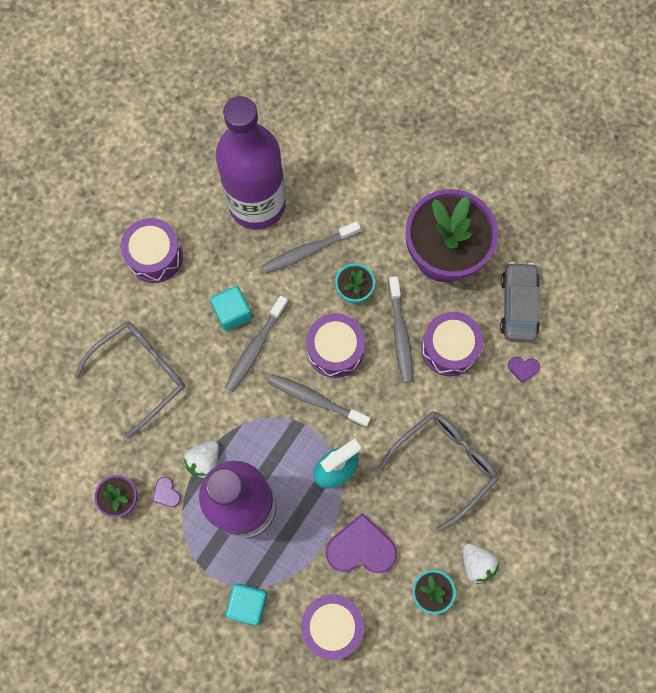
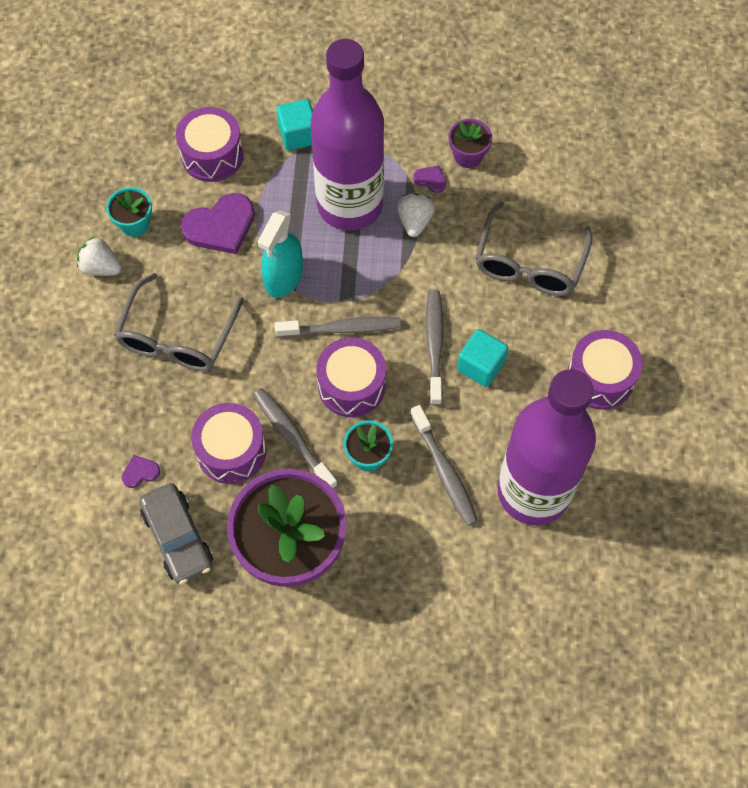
camera: 150 degrees right, 10 degrees down
(308, 251) = (444, 471): grey toothbrush -> grey toothbrush turned 120 degrees clockwise

